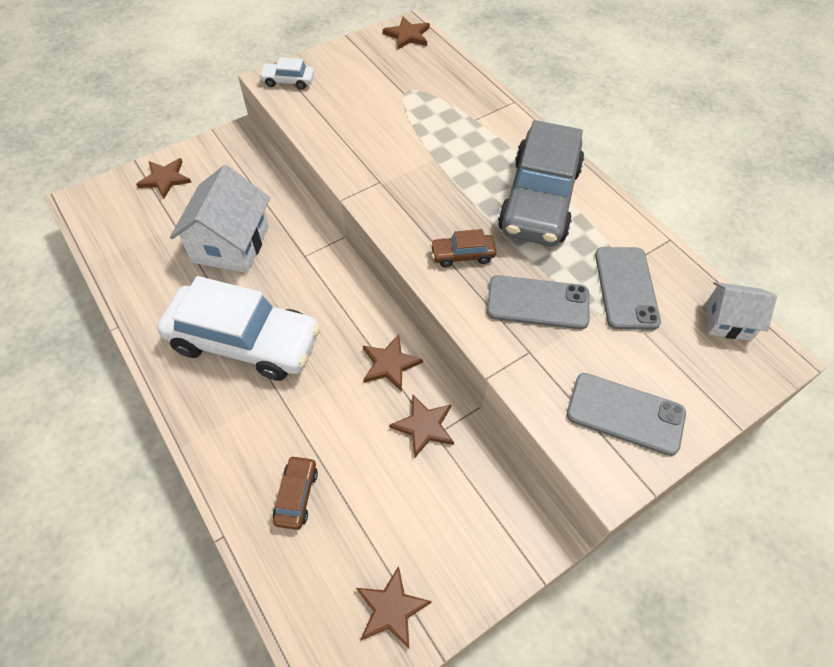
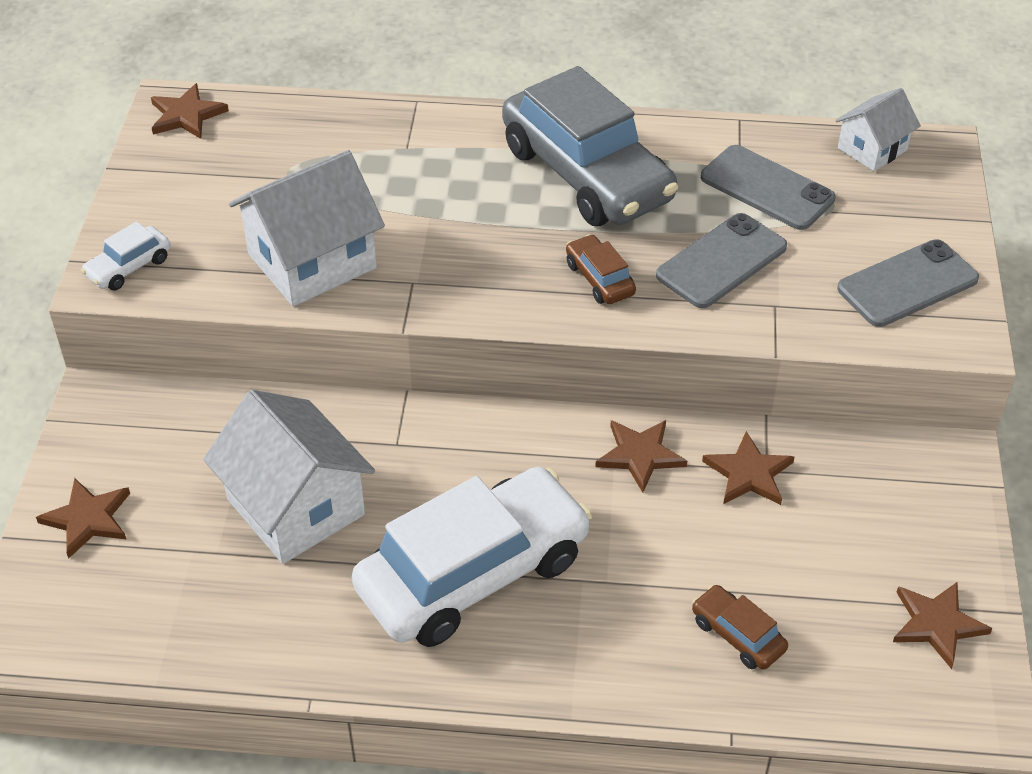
camera: 50 degrees left, 10 degrees down
(355, 137) = (312, 261): none -> white house
(462, 255) = (599, 279): brown car -> brown car turned 120 degrees clockwise

